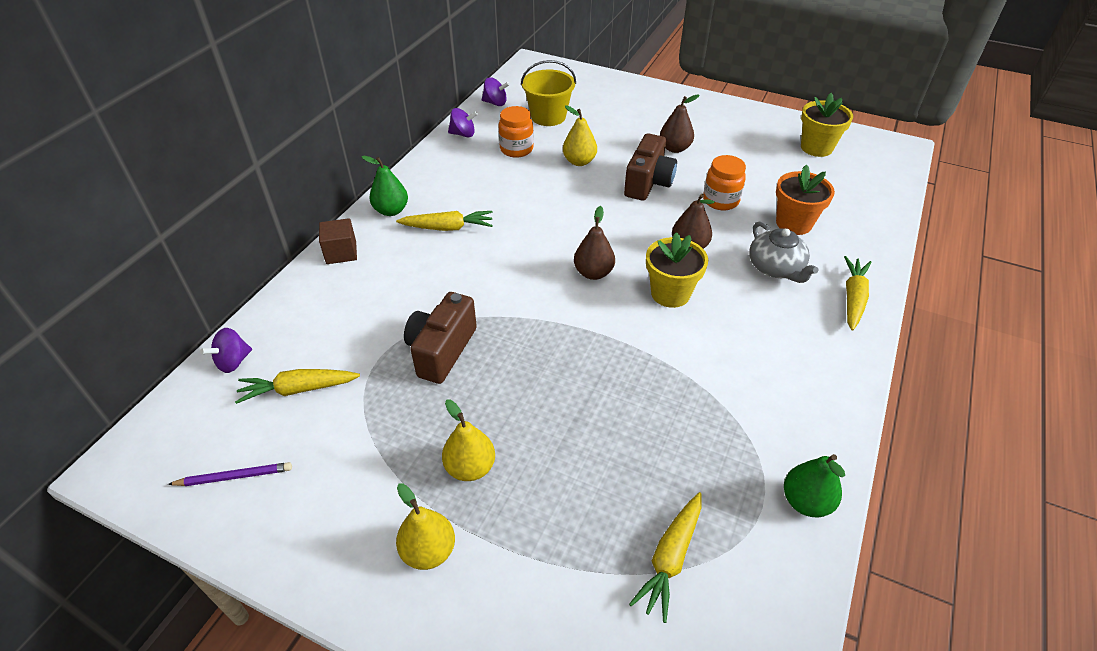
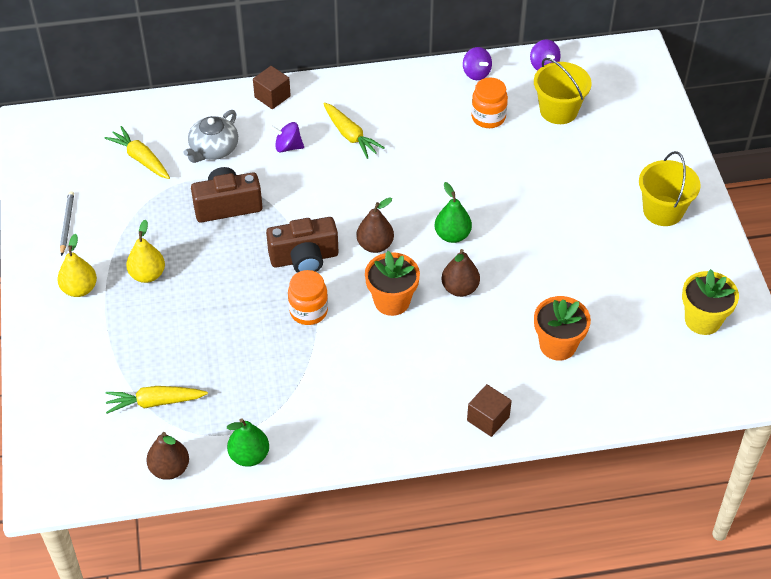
camera: 55 degrees right, 5 degrees up
(233, 362) = (137, 114): purple spinning top -> purple spinning top (288, 147)
(234, 477) = (62, 175): purple pencil -> none
(314, 511) = (67, 224): none -> grey pencil
(391, 210) = (340, 93): green pear -> green pear (452, 235)
(579, 161) = (510, 165): yellow pear -> none
(648, 183) = (523, 224): brown camera -> brown camera (304, 258)
(670, 293) = (392, 301): yellow flower pot -> orange flower pot
(675, 148) = (595, 218): brown pear -> brown pear (169, 468)
(695, 118) = (663, 211): none -> yellow bucket
(720, 201) = (544, 283): orange jar -> orange jar (308, 311)
(776, 268) = (482, 355): grey teapot -> grey teapot (213, 149)
(853, 298) = (488, 419): yellow carrot -> brown cube

